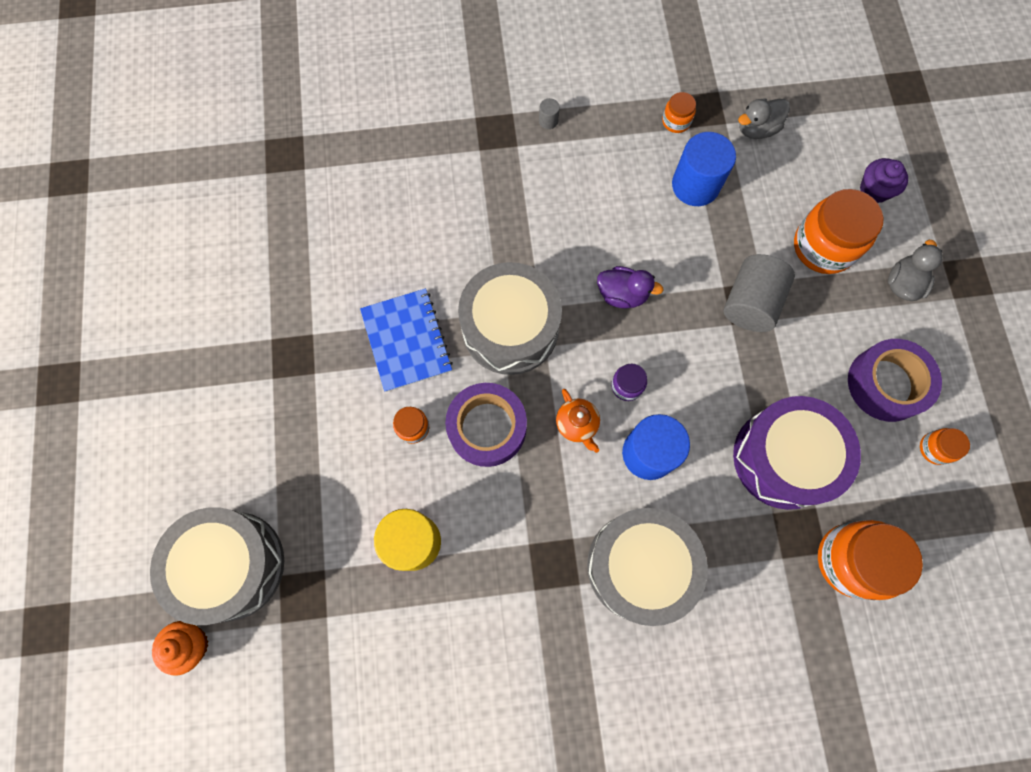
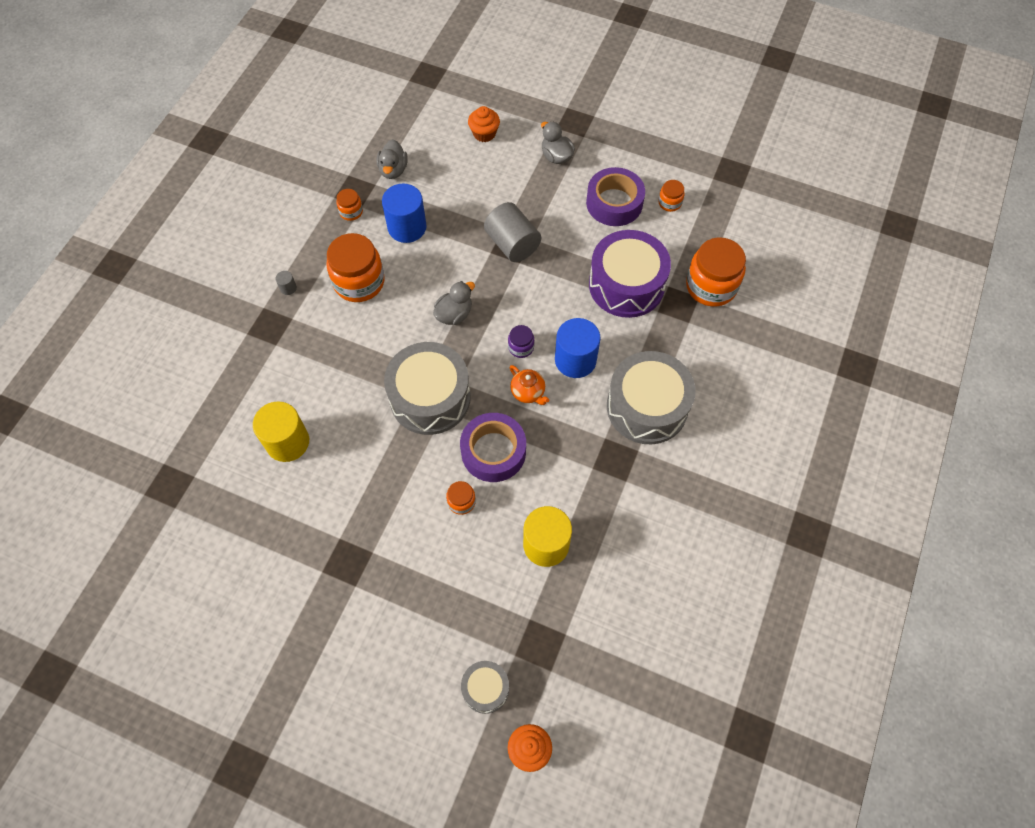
camera: 60 degrees left, 10 degrees down
(231, 565) = (485, 689): grey drum -> grey drum, size x0.50
(384, 226) = (287, 442): none -> yellow cylinder
(406, 341) = (391, 472): blue notebook -> none
(577, 425) = (528, 392): orange teapot -> orange teapot turned 45 degrees clockwise
(622, 294) = (454, 314): purple duck -> grey duck
(823, 246) = (502, 182): orange jar -> orange jar (359, 282)
(874, 190) = (484, 133): purple cupcake -> orange cupcake

